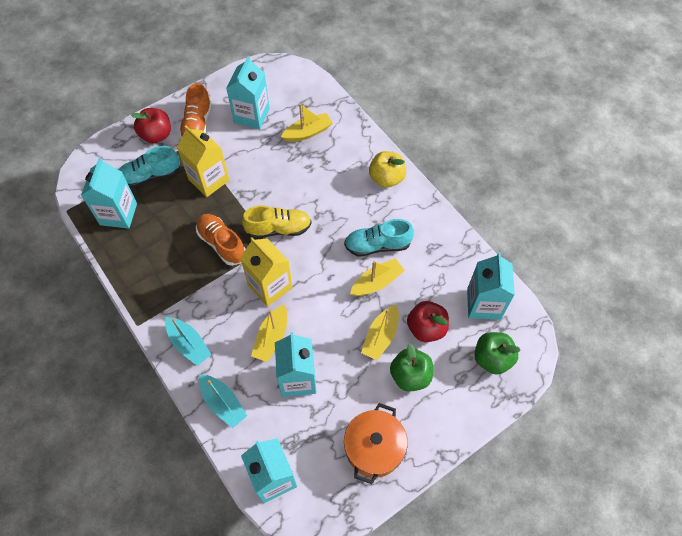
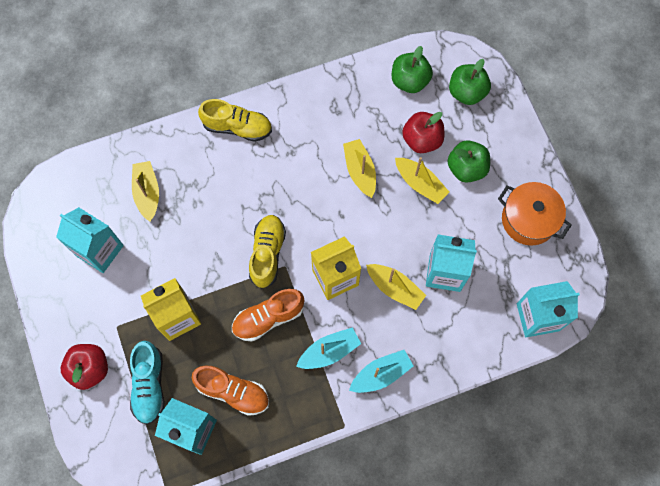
camera: 75 degrees left, 10 degrees up
(197, 124) = (91, 316): orange shoe -> orange shoe (233, 391)
(223, 403) = (453, 350): turquoise boat -> turquoise boat (329, 351)
(377, 245) = (317, 159): turquoise shoe -> none
(386, 178) = (237, 127): yellow apple -> yellow shoe
(483, 304) = (409, 81): turquoise carton -> green apple

